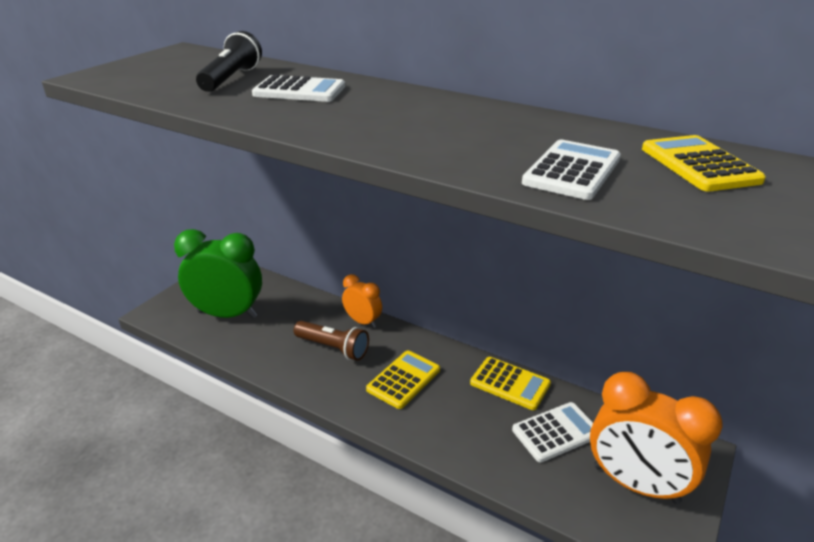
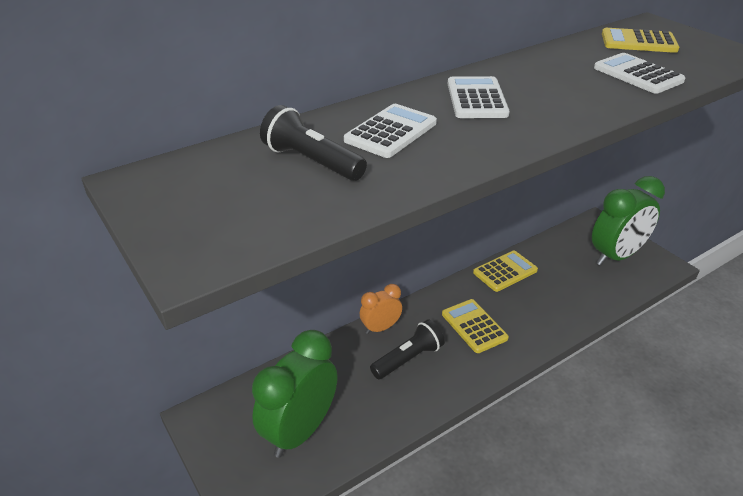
camera: 65 degrees left, 5 degrees up
(333, 348) = (408, 359): brown flashlight -> black flashlight
(556, 432) = (562, 270): white calculator -> white calculator (476, 99)
(635, 484) = (616, 256): orange clock -> green clock

